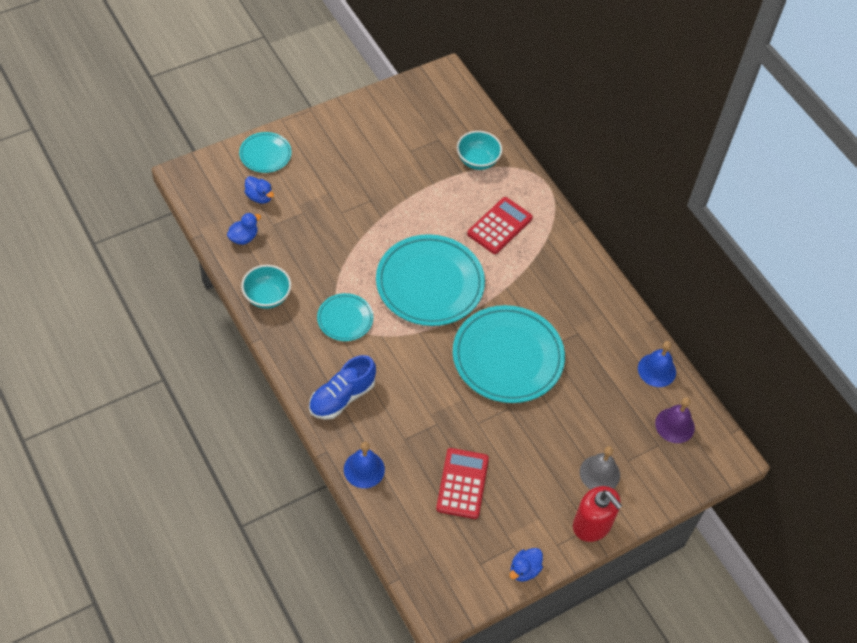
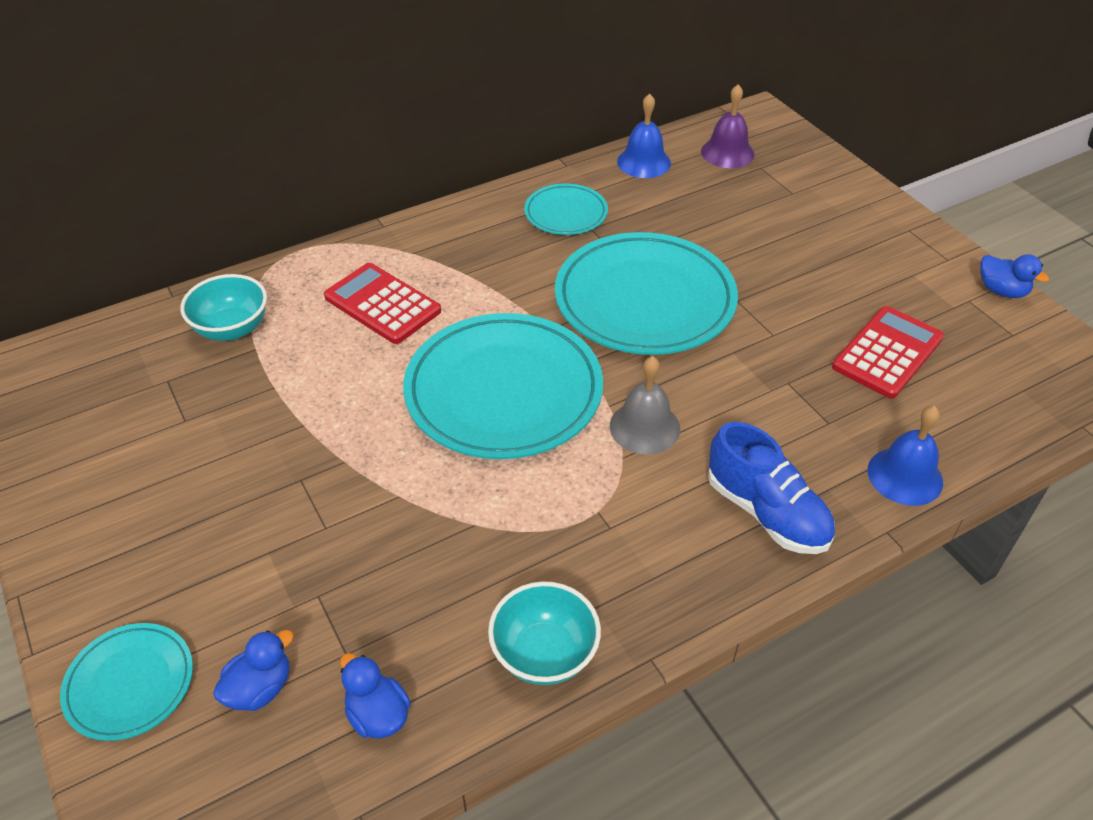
camera: 85 degrees left, 10 degrees down
(345, 319) = (590, 513): turquoise plate -> turquoise plate (566, 213)
(462, 483) = (887, 353): red calculator -> red calculator turned 120 degrees clockwise
(592, 525) = (903, 227): red soap dispenser -> none
(599, 473) = (821, 217): grey bell -> grey bell (644, 427)

